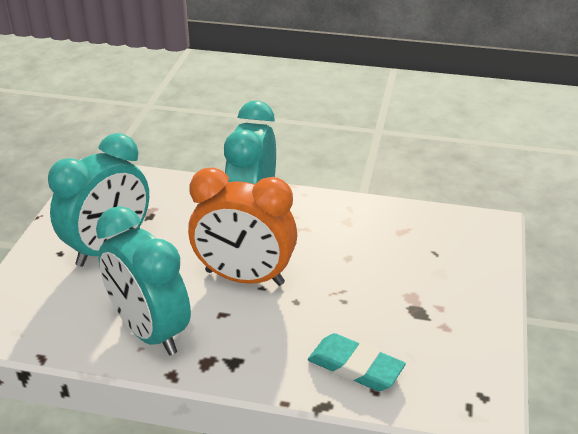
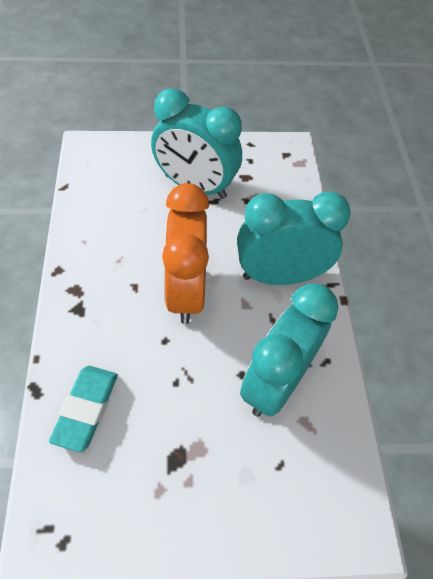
camera: 70 degrees right, 20 degrees up
(150, 331) = (102, 242): turquoise clock -> turquoise clock (276, 382)

